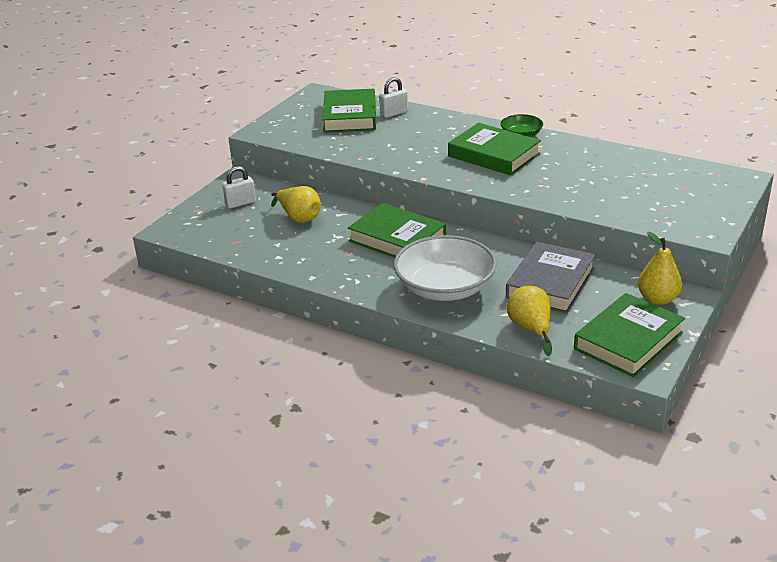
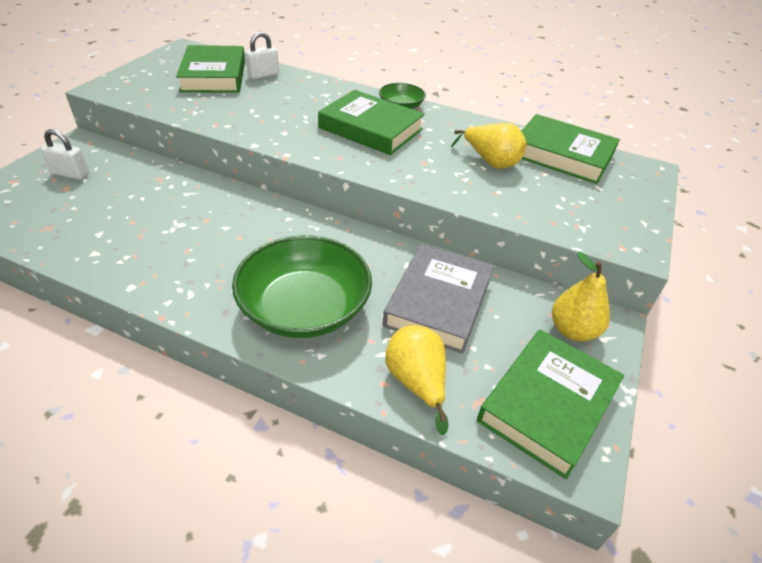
camera: 10 degrees left, 10 degrees up
(240, 203) = (70, 174): white padlock -> white padlock turned 45 degrees clockwise
(299, 217) = (137, 196): yellow pear -> yellow pear (490, 162)
(397, 239) = (252, 230): green book -> green book (562, 155)
(445, 288) = (304, 308): white bowl -> green bowl

